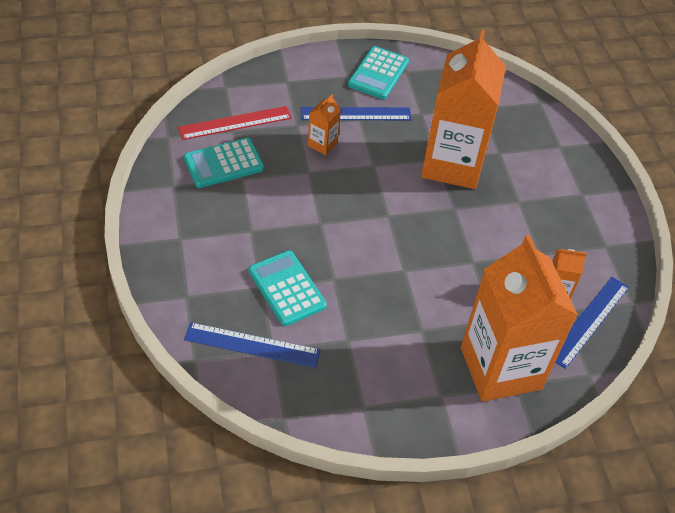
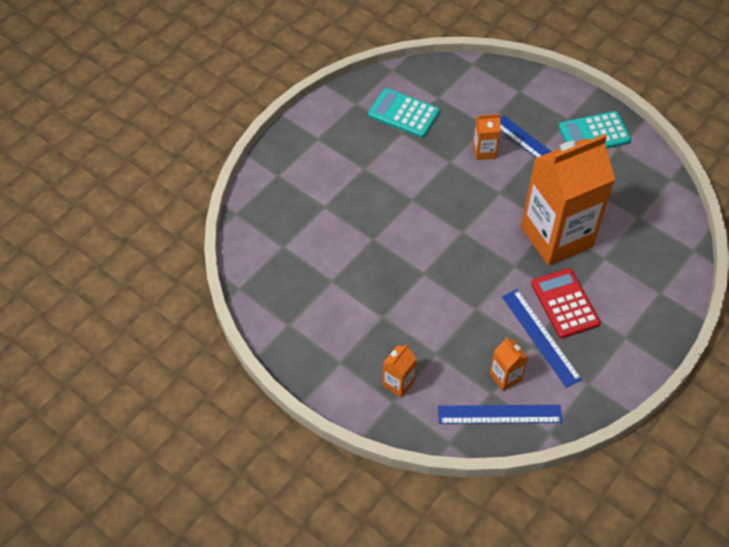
camera: 55 degrees right, 5 degrees up
(235, 123) = (446, 93): red ruler -> none
(252, 345) = (275, 234): blue ruler -> blue ruler (540, 337)
(287, 288) = (338, 220): turquoise calculator -> none
(500, 368) = (398, 383): orange carton -> orange carton, size x0.41
(520, 205) = (565, 303): none -> red calculator

